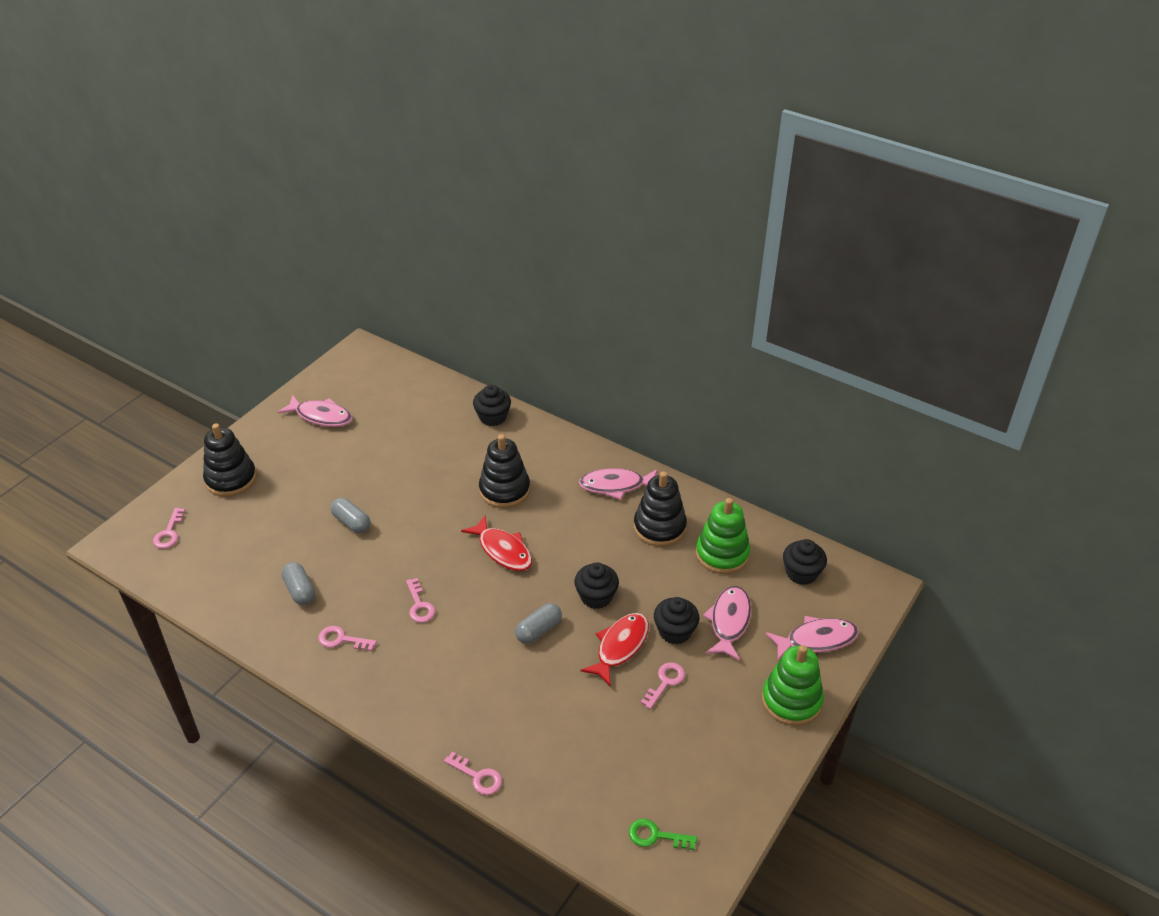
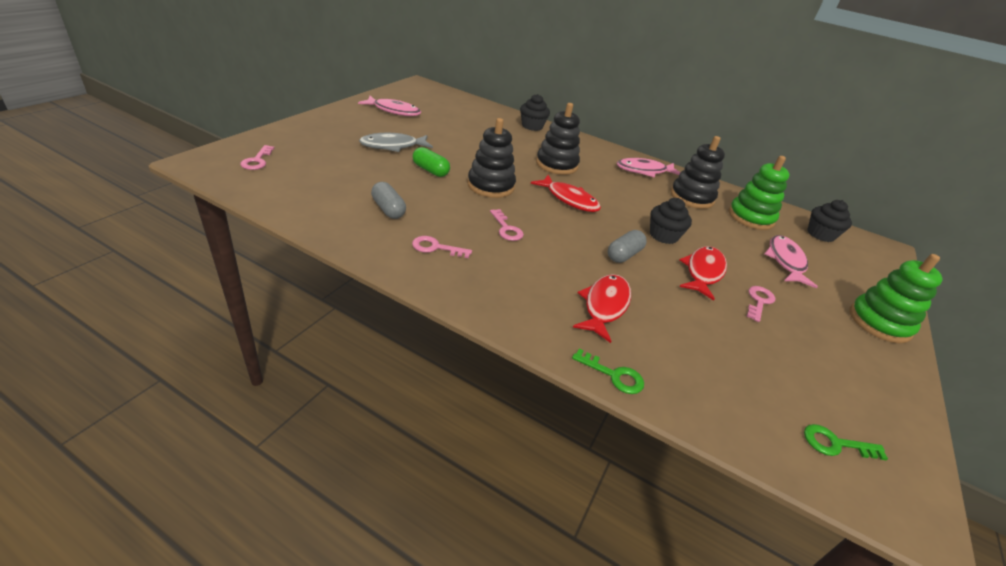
camera: 10 degrees left, 5 degrees down
(231, 479) = (318, 135): black stacking toy -> black stacking toy (491, 186)
(313, 485) = (393, 146): none -> grey fish
(351, 522) = (430, 170): grey capsule -> green capsule
(478, 776) = (614, 375): pink key -> green key
(494, 700) = (604, 306): none -> red fish
(675, 631) = (744, 264): black cupcake -> none
(816, 640) = (866, 279): pink fish -> none

